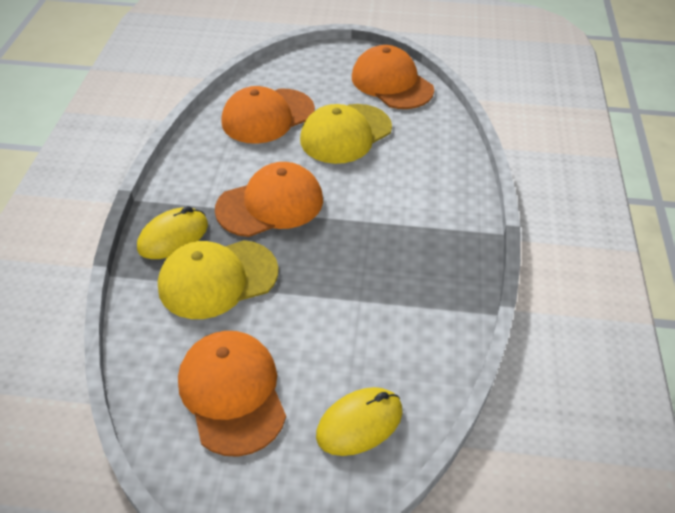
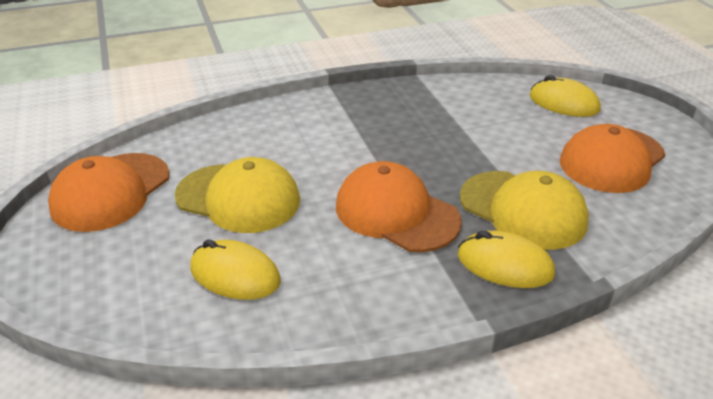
camera: 115 degrees left, 10 degrees down
(267, 116) = (235, 275): orange cap -> yellow mouse

